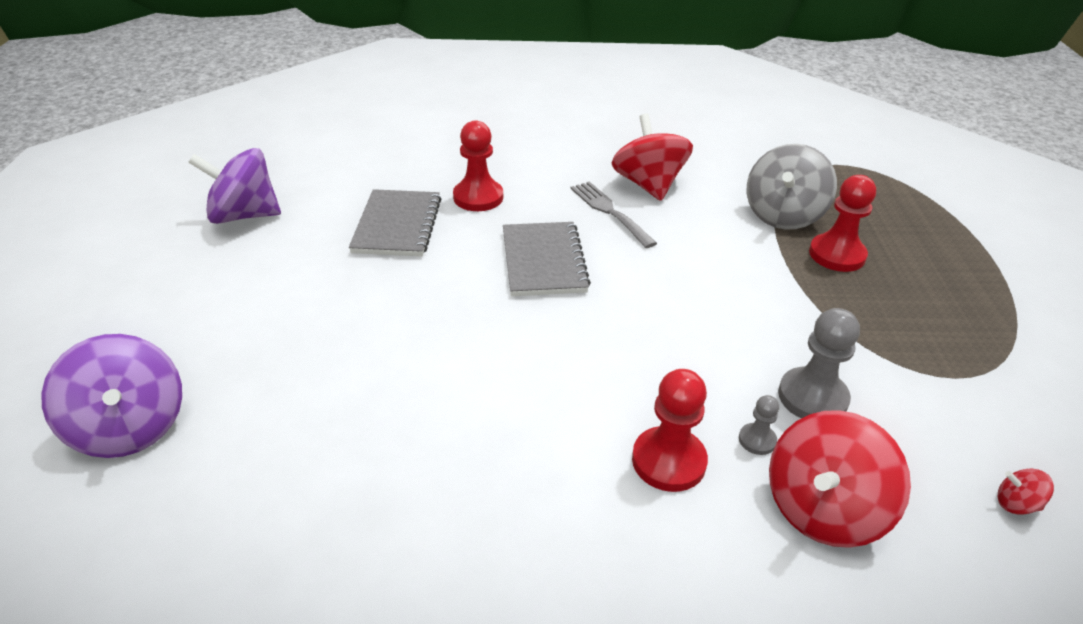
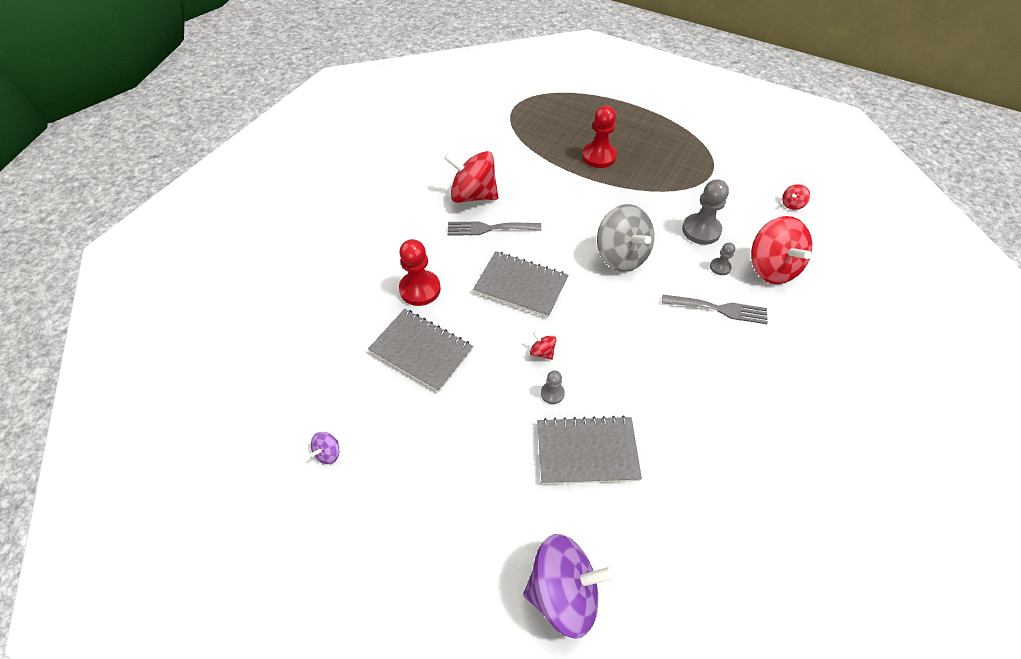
camera: 60 degrees left, 15 degrees up
(244, 215) = (328, 453): purple spinning top -> purple spinning top, size x0.42
(330, 390) = (587, 451): none -> grey notebook
(399, 335) = (552, 393): none -> grey pawn
(456, 309) = (542, 352): none -> red spinning top
(668, 461) = (719, 309): red pawn -> grey fork
(783, 215) = (549, 155): grey spinning top -> grey spinning top (621, 256)

